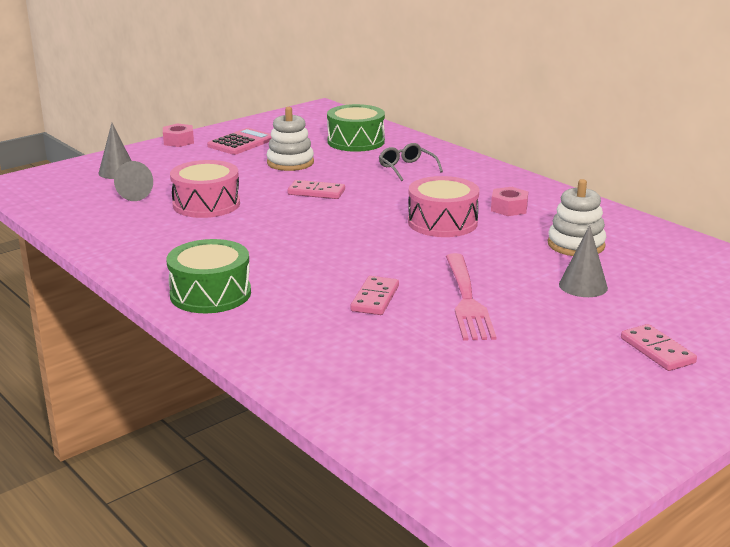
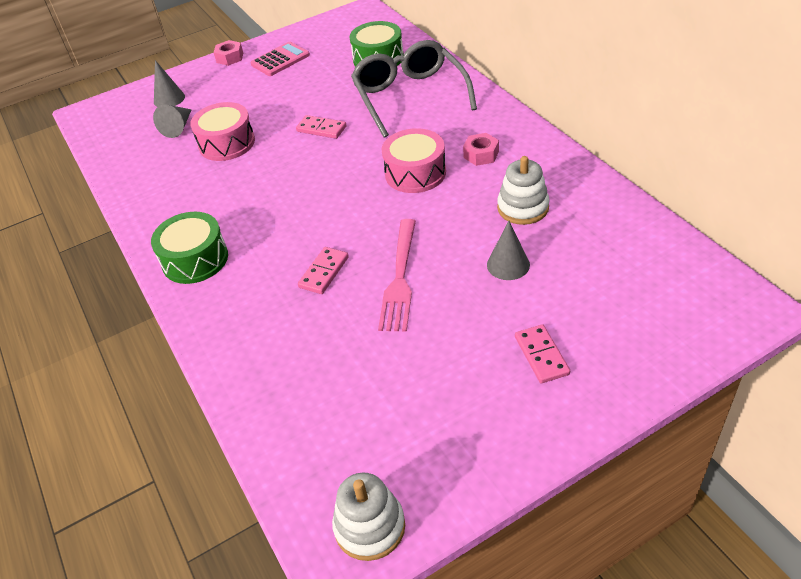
camera: 15 degrees right, 20 degrees up
(290, 163) = (312, 88): white stacking toy -> white stacking toy (369, 527)
(407, 168) = (410, 97): grey glasses -> grey glasses, size x2.22

